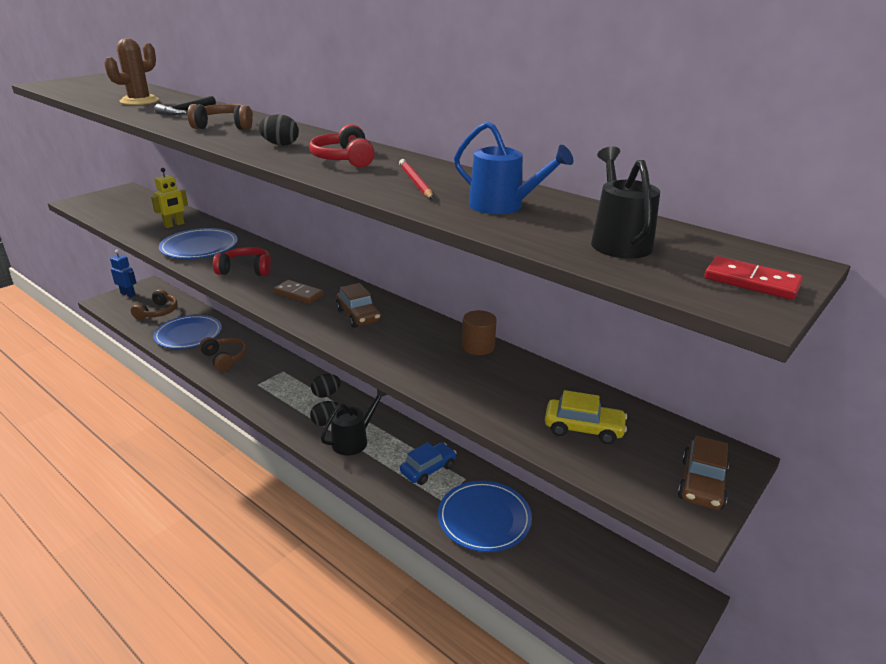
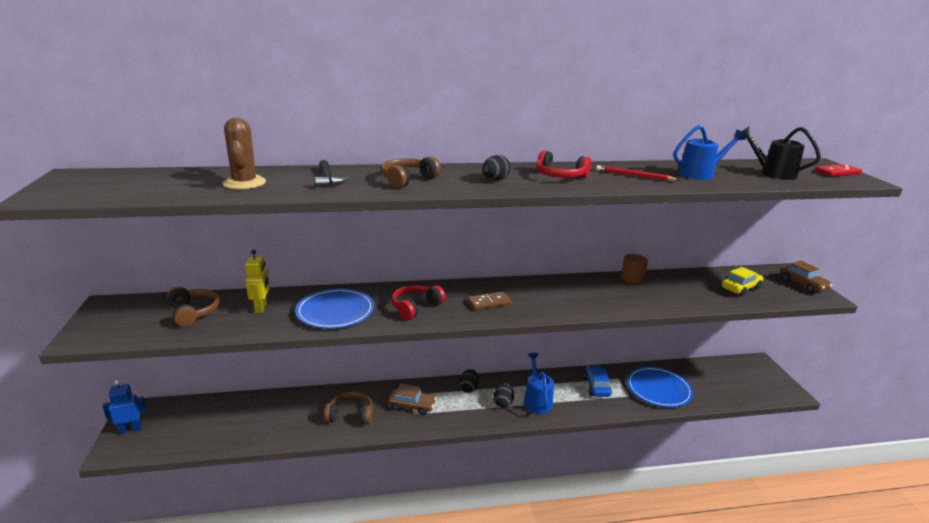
camera: 50 degrees left, 5 degrees down
(158, 312) = (204, 423): brown headphones -> brown headphones (193, 312)
(188, 334) = (278, 420): blue plate -> none
(354, 440) = (537, 400): black watering can -> blue watering can
(358, 315) = (550, 295): brown car -> brown car (412, 406)

